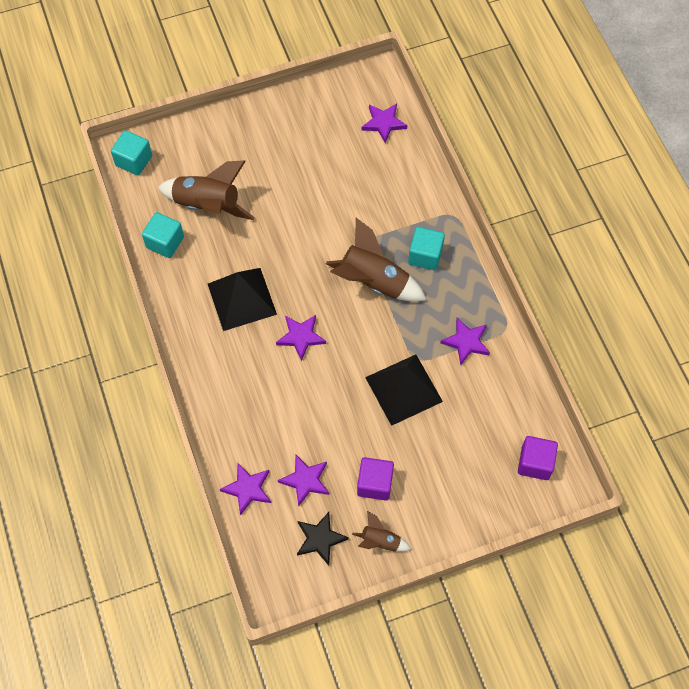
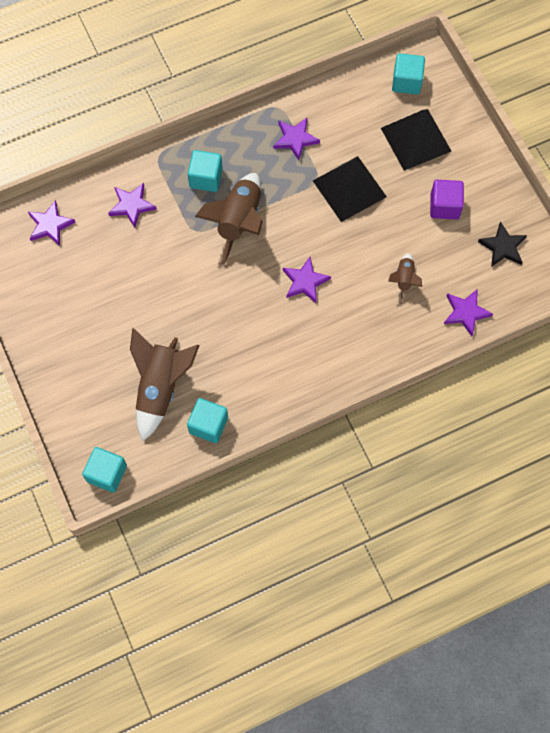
camera: 95 degrees left, 5 degrees up
(242, 298) = (268, 340): black pyramid -> black pyramid (415, 139)
(305, 480) = (450, 264): purple star -> purple star (132, 205)
(380, 541) = (496, 198): brown rocket -> brown rocket (404, 279)
(535, 463) = (406, 82): purple cube -> turquoise cube

